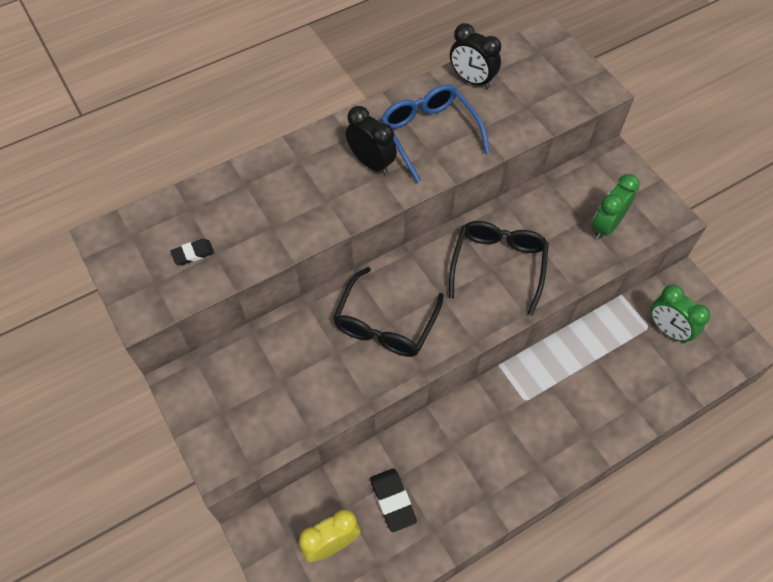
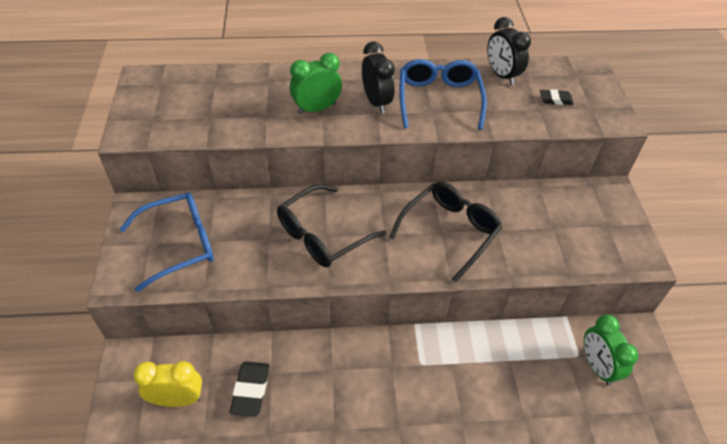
camera: 25 degrees right, 10 degrees down
(193, 254) = (194, 111): black eraser -> black eraser (555, 99)
(254, 399) = (179, 244): none -> blue glasses
(606, 226) = (571, 240): green clock -> green clock (316, 109)

